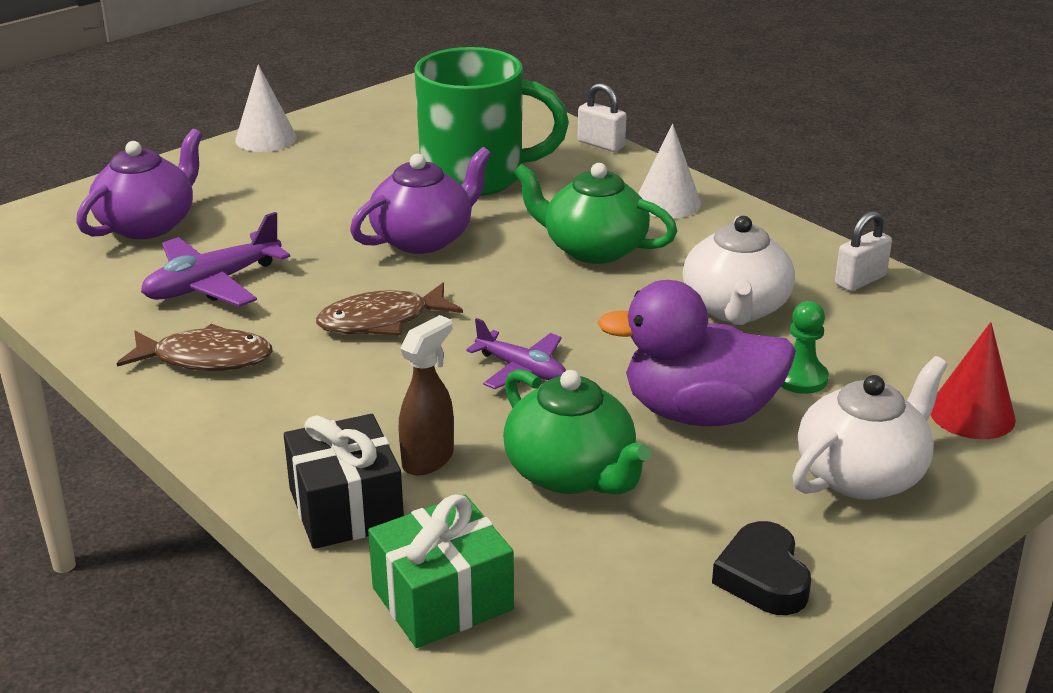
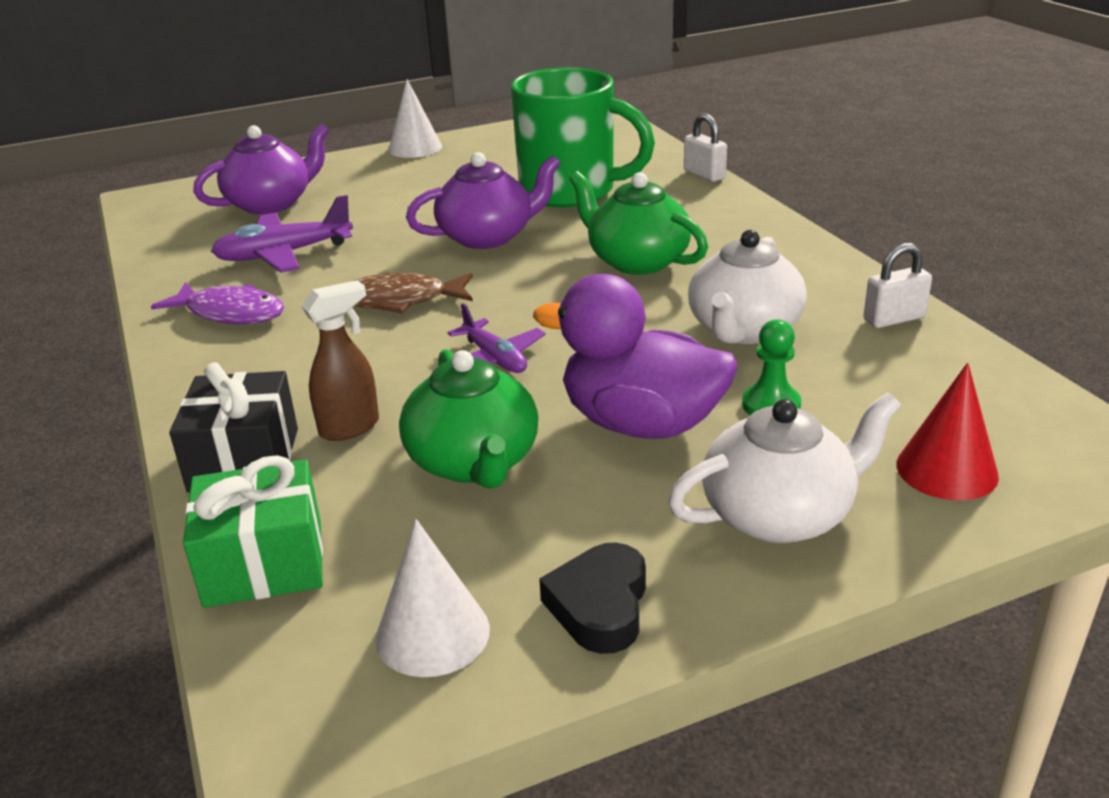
camera: 20 degrees right, 0 degrees up
(205, 358) = (230, 313): brown fish -> purple fish
(667, 202) = (736, 228): white cone -> white cone (432, 633)

